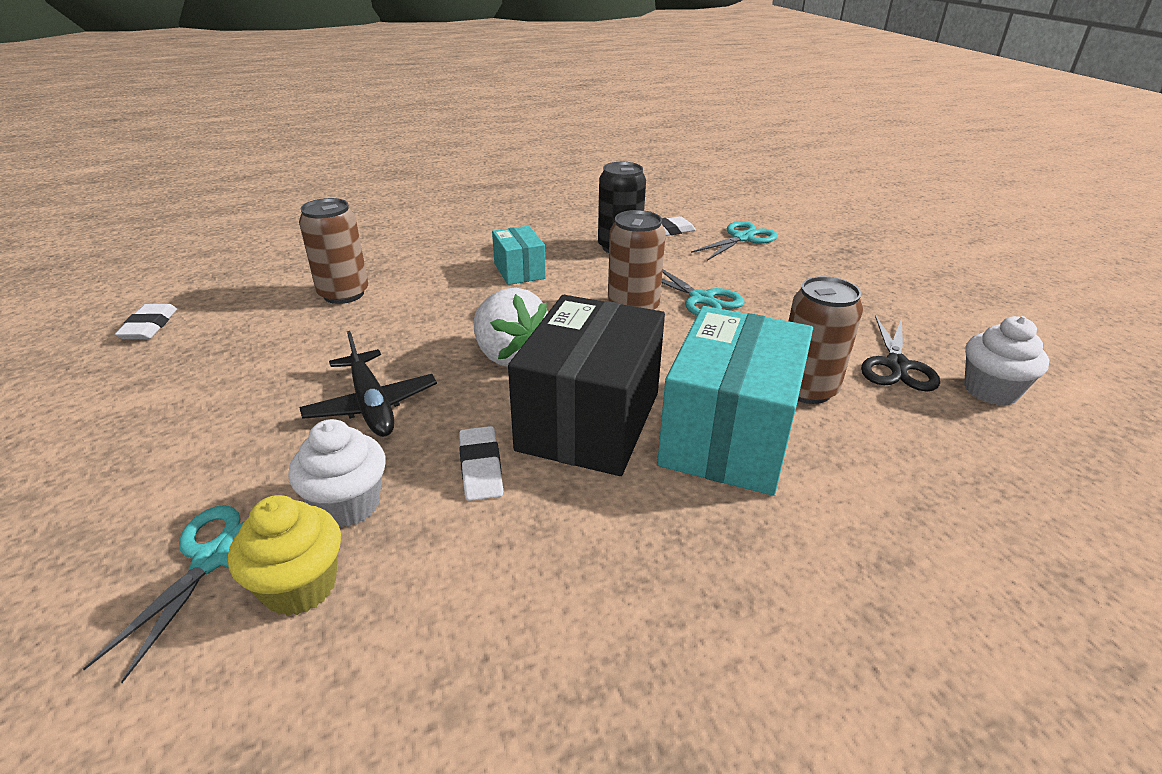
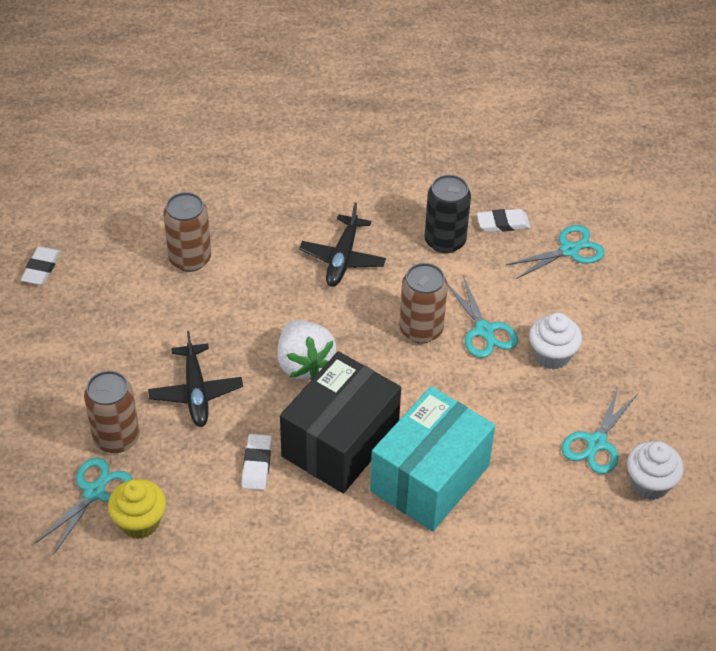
camera: 15 degrees right, 15 degrees up
(348, 505) = (171, 473): white cupcake -> white cupcake (552, 355)
(519, 271) = (342, 258): turquoise box -> black plane
(806, 389) = (510, 449): brown can -> brown can (116, 438)
(896, 366) = (596, 443): black scissors -> turquoise scissors

